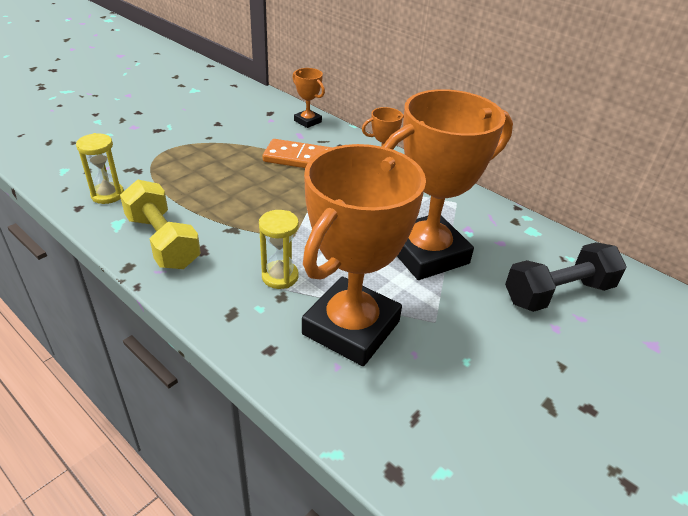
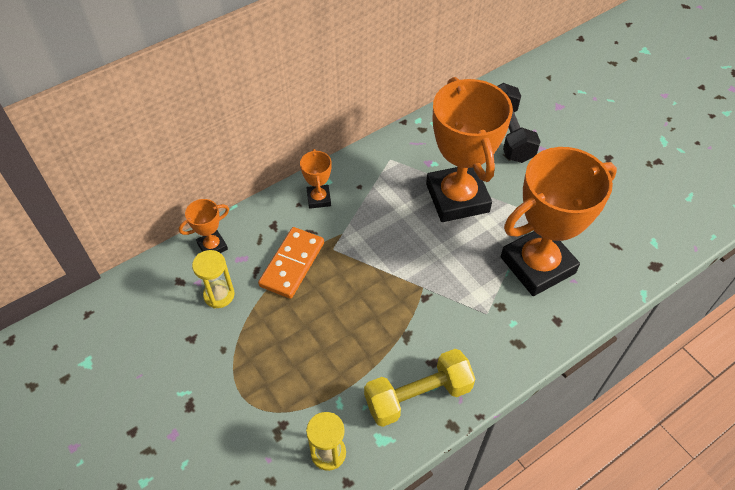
camera: 75 degrees left, 15 degrees up
(280, 276) = (477, 304): yellow hourglass -> yellow hourglass (219, 295)
(351, 328) = (537, 265): orange trophy -> orange trophy turned 75 degrees counterclockwise

